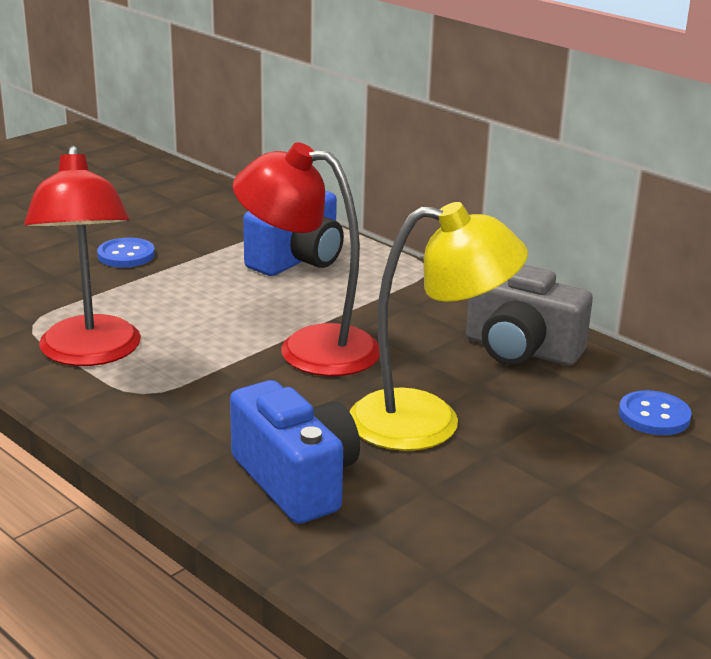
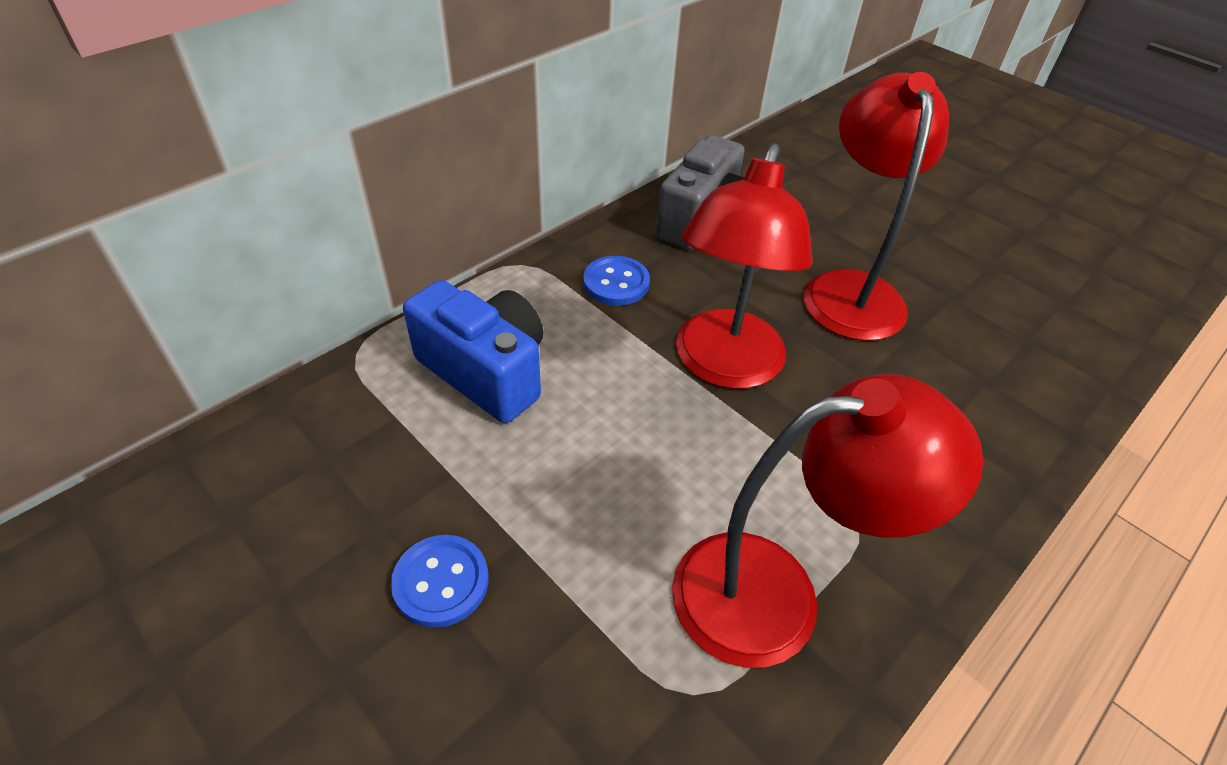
camera: 90 degrees left, 20 degrees up
(296, 480) = (980, 381): blue camera -> none
(428, 422) = (850, 290): yellow lamp -> red lamp
(654, 416) = (801, 171): blue button -> blue button (616, 283)

